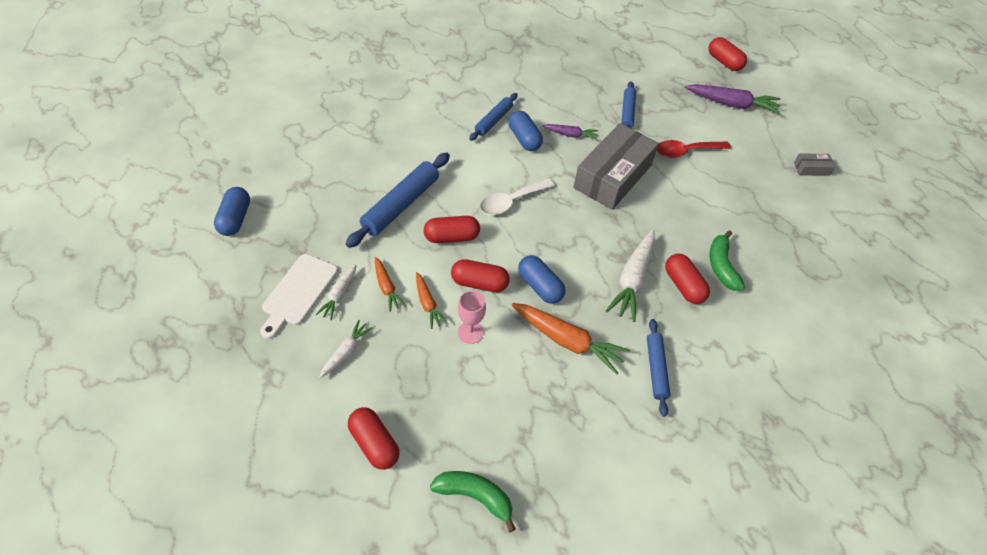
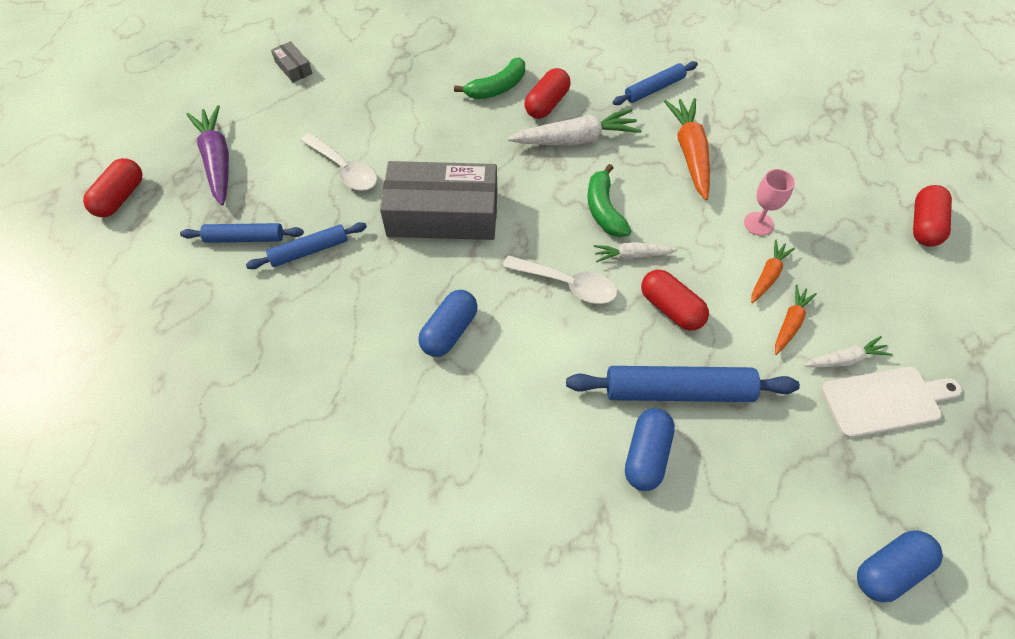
camera: 120 degrees left, 5 degrees up
(346, 352) = (886, 305): white carrot -> white carrot (632, 255)
(475, 496) = (878, 141): green banana -> green banana (604, 210)
(479, 283) = (700, 249): red capsule -> none
(493, 120) = (441, 387): blue rolling pin -> blue rolling pin (244, 238)
(540, 286) = (654, 200): blue capsule -> blue capsule (646, 455)
(570, 135) = (401, 287): purple carrot -> none
(686, 151) = (344, 169): red spoon -> white spoon

